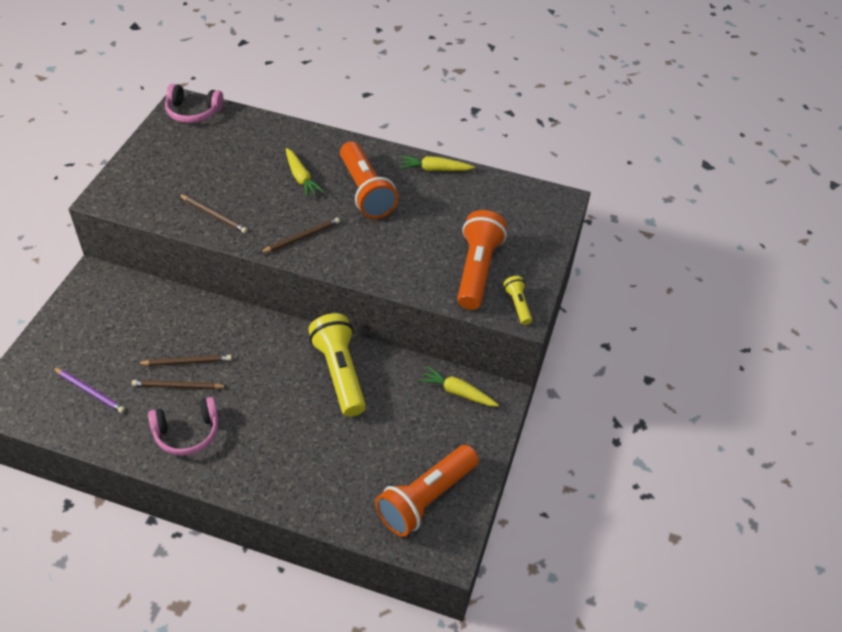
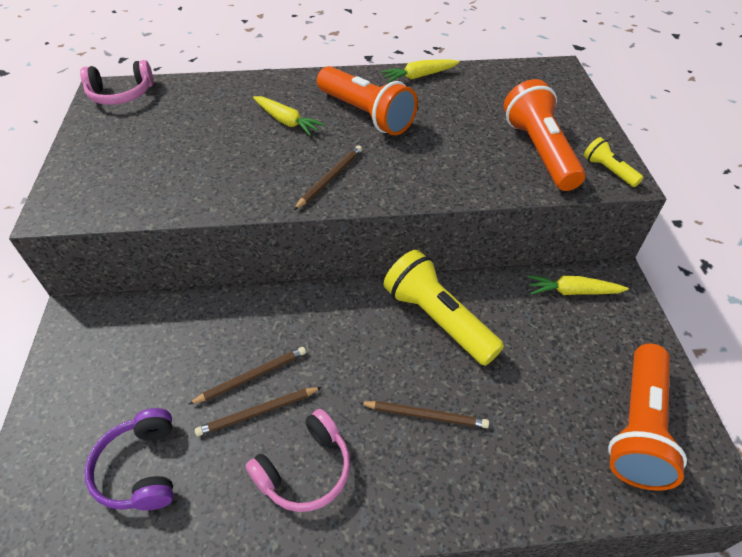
camera: 20 degrees left, 0 degrees up
(90, 391) = (141, 468): purple pencil -> purple headphones
(214, 215) = (210, 187): brown pencil -> brown pencil (425, 415)

